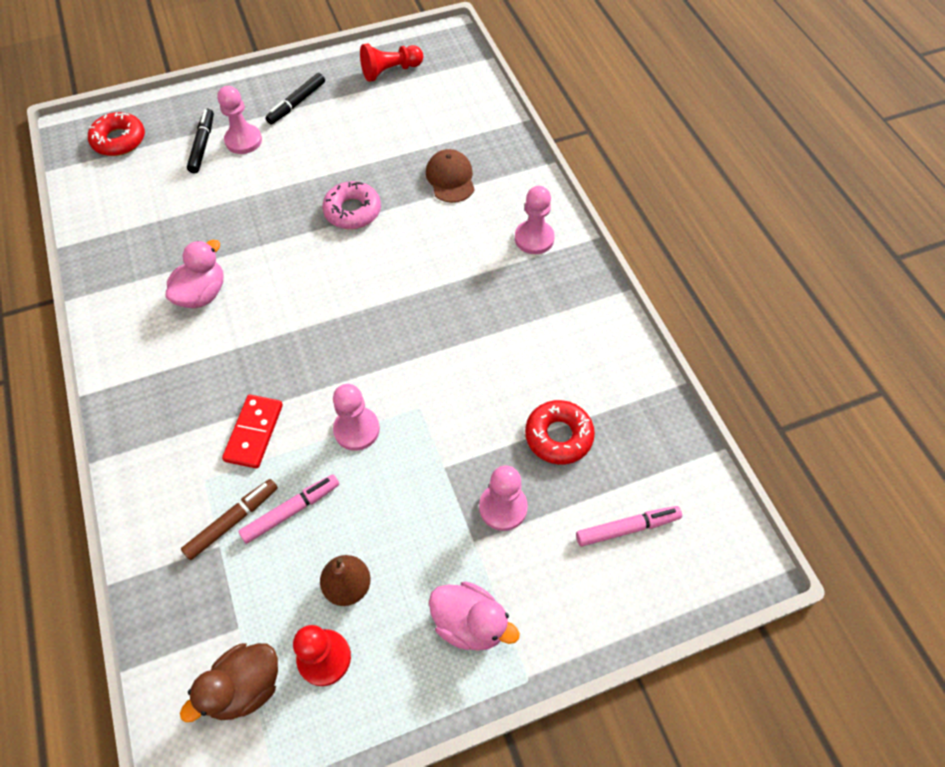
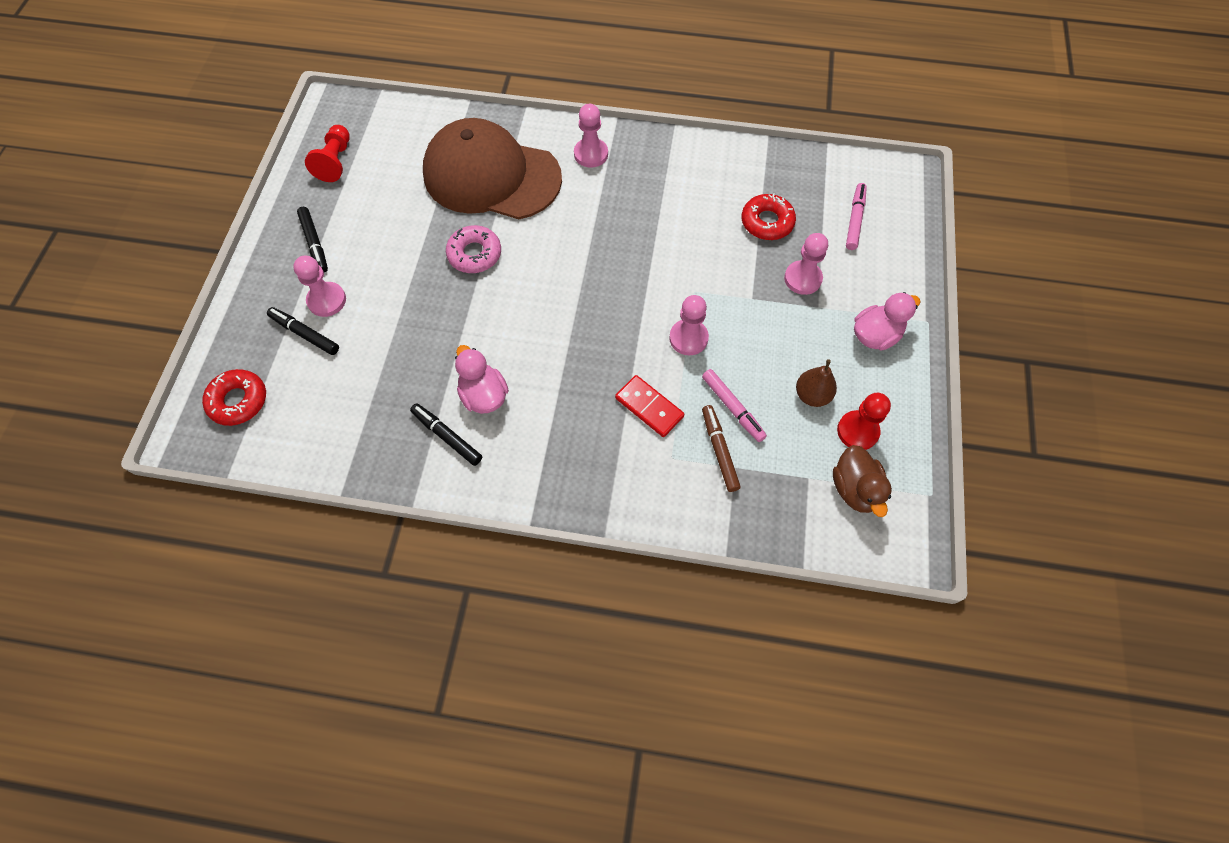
camera: 60 degrees left, 5 degrees up
(146, 289) = (447, 437): none -> black marker
(291, 511) = (732, 408): pink marker -> pink marker turned 150 degrees clockwise
(450, 178) = (491, 176): brown cap -> brown cap, size x2.38

